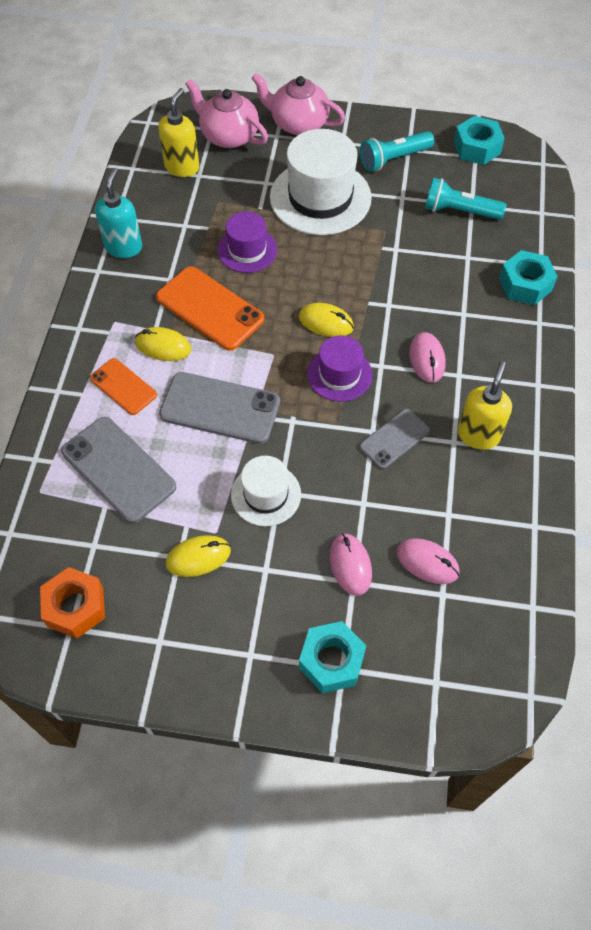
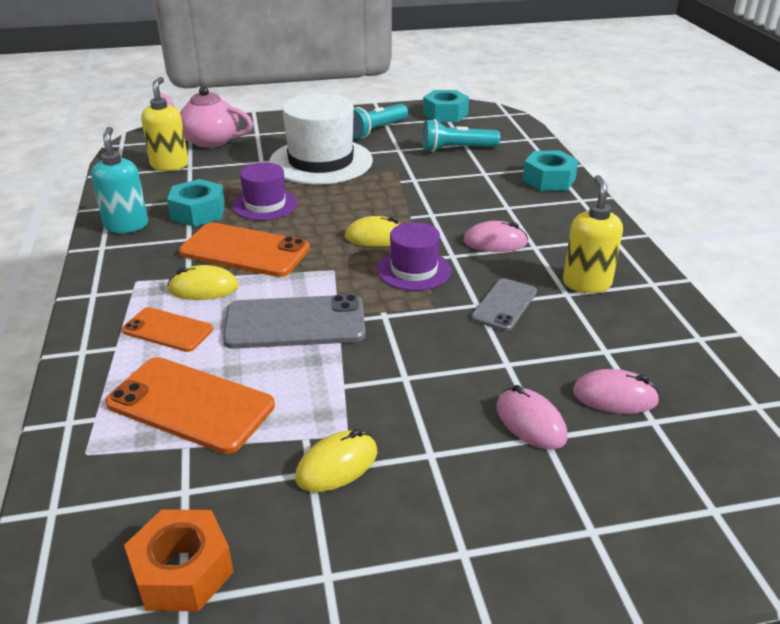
camera: 20 degrees left, 25 degrees down
(118, 469) = (190, 404): grey phone -> orange phone
(266, 494) = (390, 383): white hat -> none
(298, 123) = (274, 124): pink teapot -> none
(331, 661) = (573, 526): turquoise nut -> turquoise nut (198, 212)
(427, 359) = (495, 242): pink mouse -> pink mouse turned 60 degrees counterclockwise

